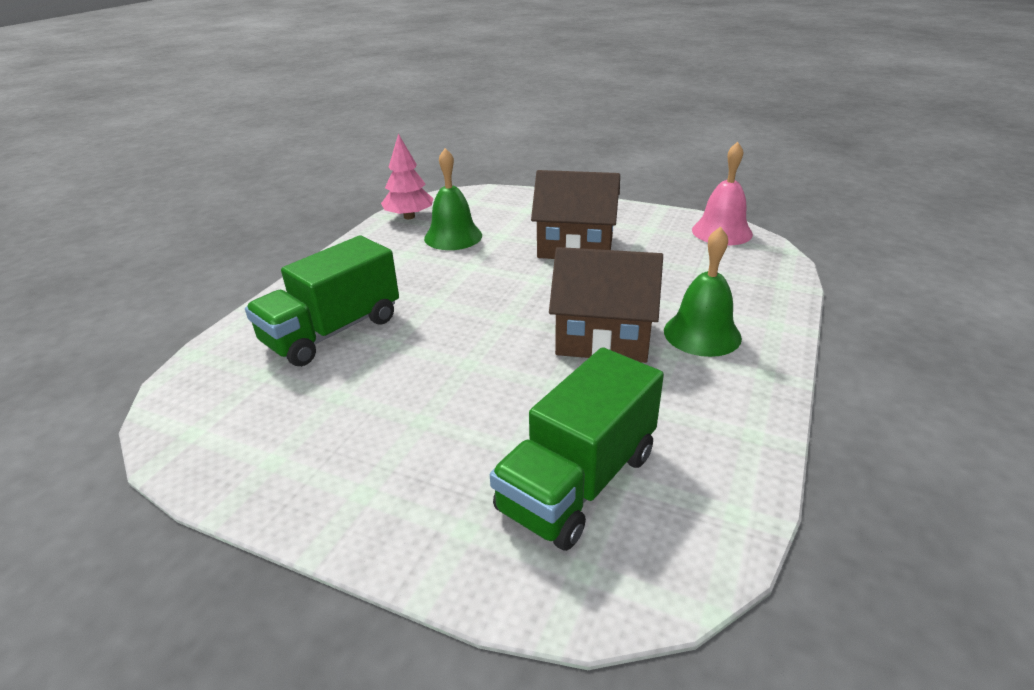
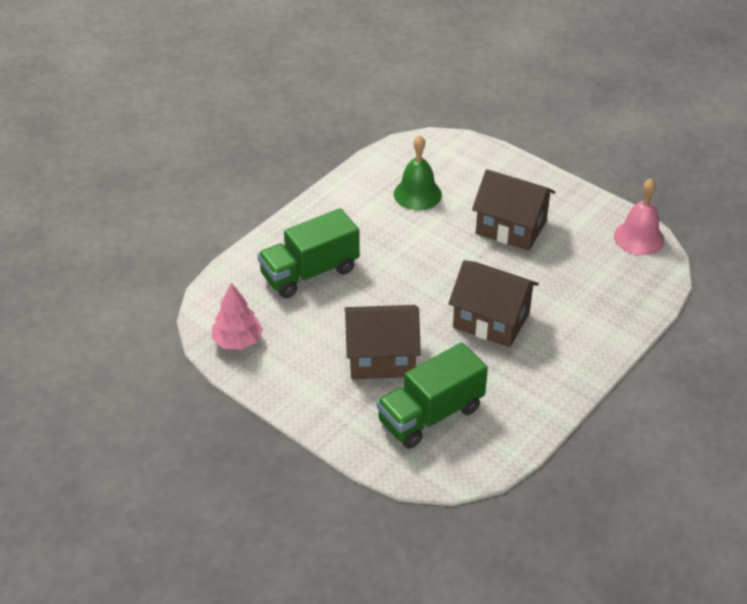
camera: 15 degrees right, 10 degrees up
(409, 217) = (388, 161): pink tree -> pink tree (237, 341)
(467, 414) = (381, 358): none -> brown house
(702, 334) = (560, 333): green bell -> none

